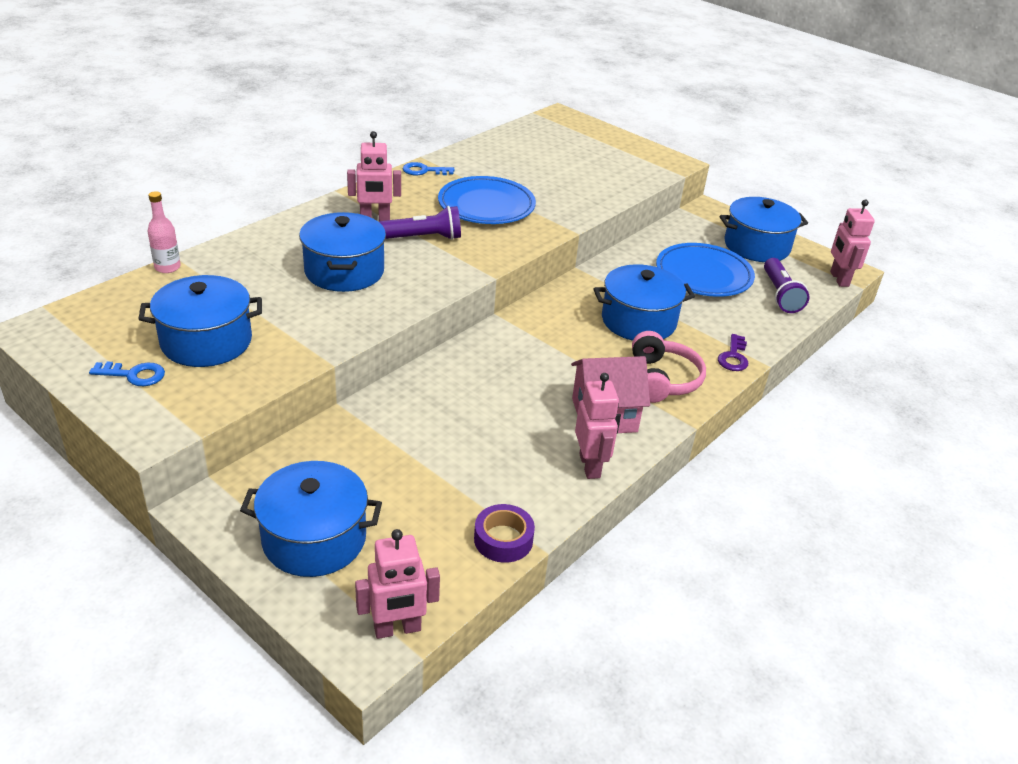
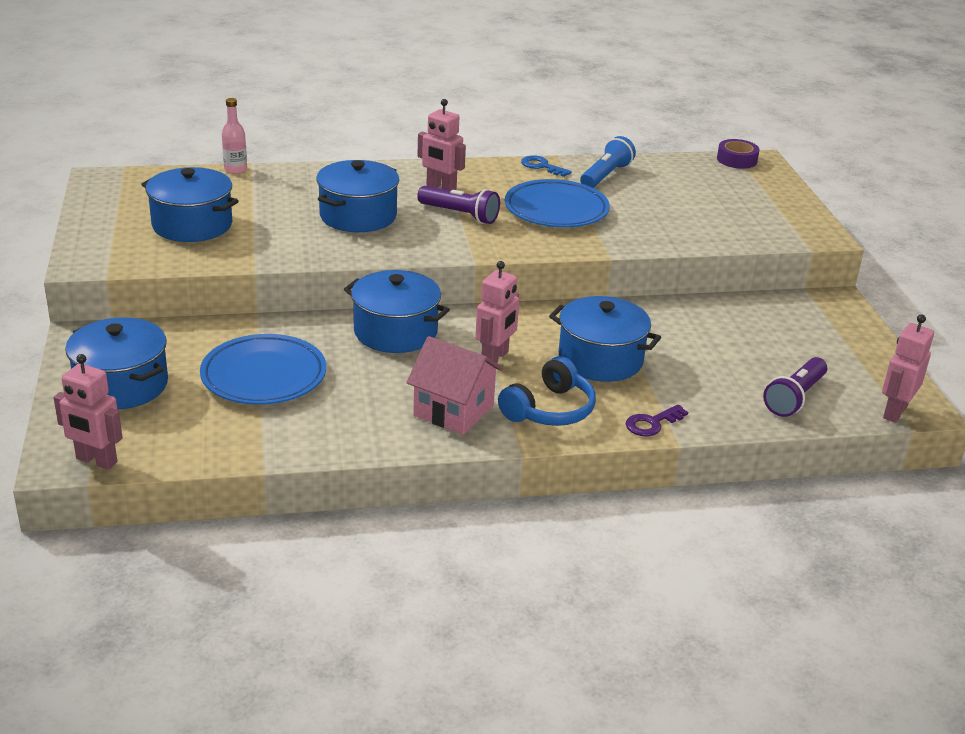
camera: 40 degrees right, 5 degrees down
(134, 375) = (119, 227): blue key -> none
(480, 163) = (605, 176): none -> blue flashlight
(503, 539) = (244, 449): purple tape -> purple tape (737, 160)
(590, 466) = (385, 437): pink robot -> pink robot (495, 358)
(662, 380) = (549, 409): pink headphones -> blue headphones
(703, 275) = (733, 350): blue plate -> blue plate (264, 376)
(756, 246) = (840, 349): blue pot -> blue pot (395, 332)

